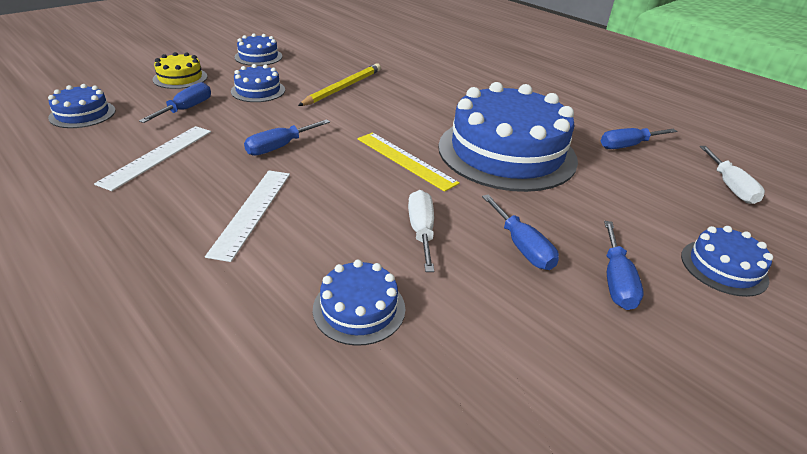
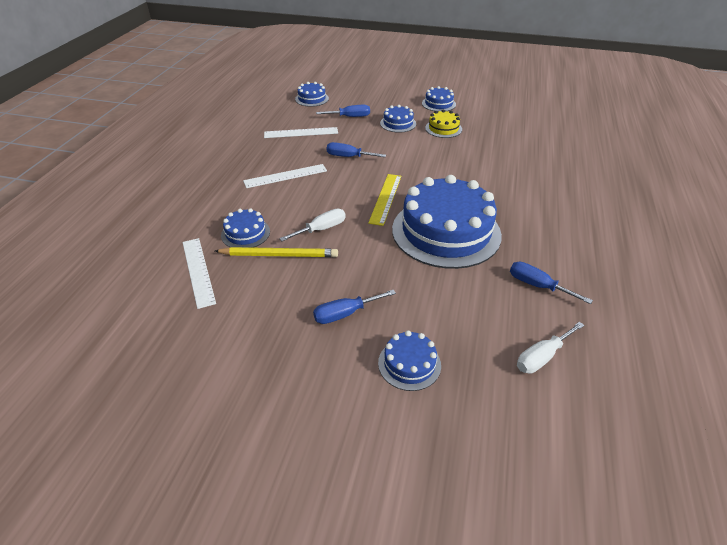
camera: 60 degrees right, 5 degrees up
(180, 78) = (378, 99): yellow cake -> yellow cake (443, 128)
(343, 87) = (443, 144): yellow pencil -> yellow pencil (279, 255)
(415, 410) = (198, 271): none -> white ruler
(522, 246) = (343, 268): blue screwdriver -> none

